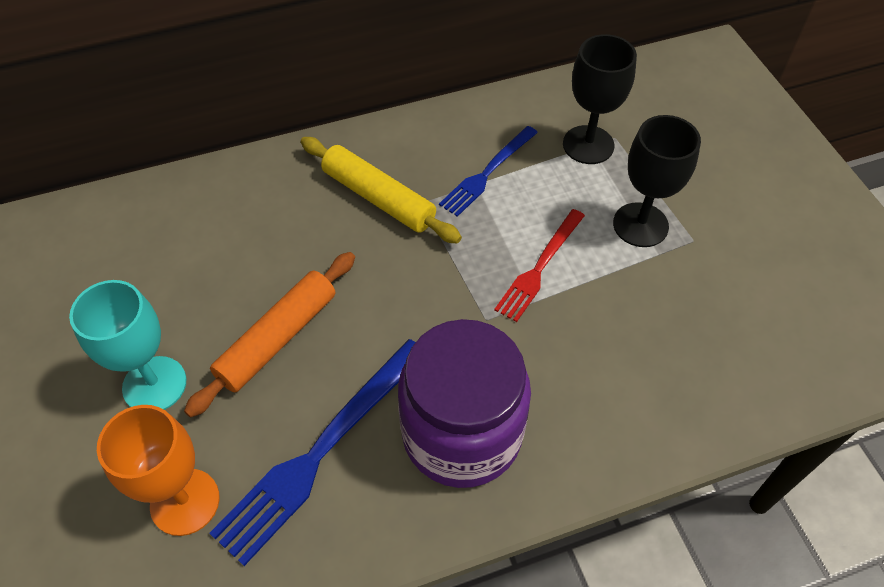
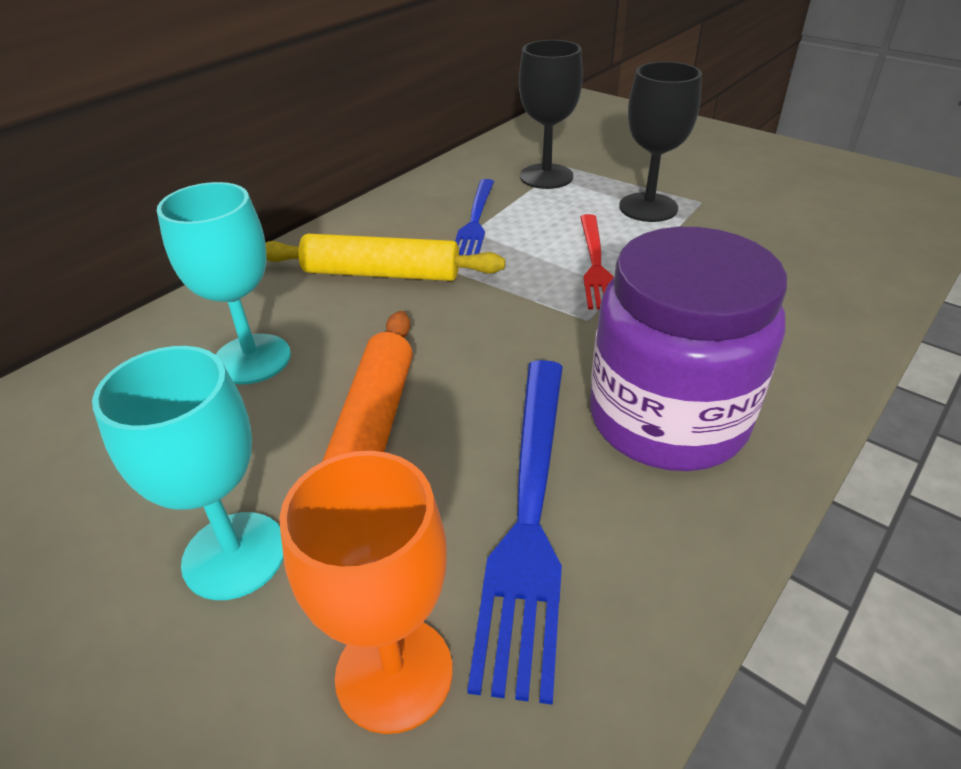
camera: 30 degrees left, 15 degrees down
(247, 239) = (252, 359): none -> turquoise goblet

